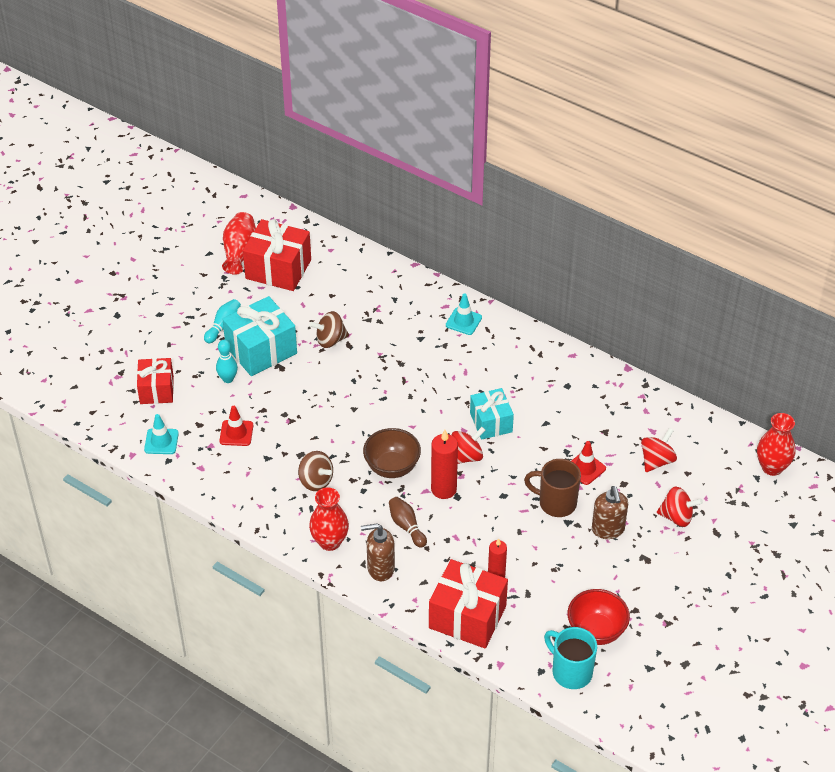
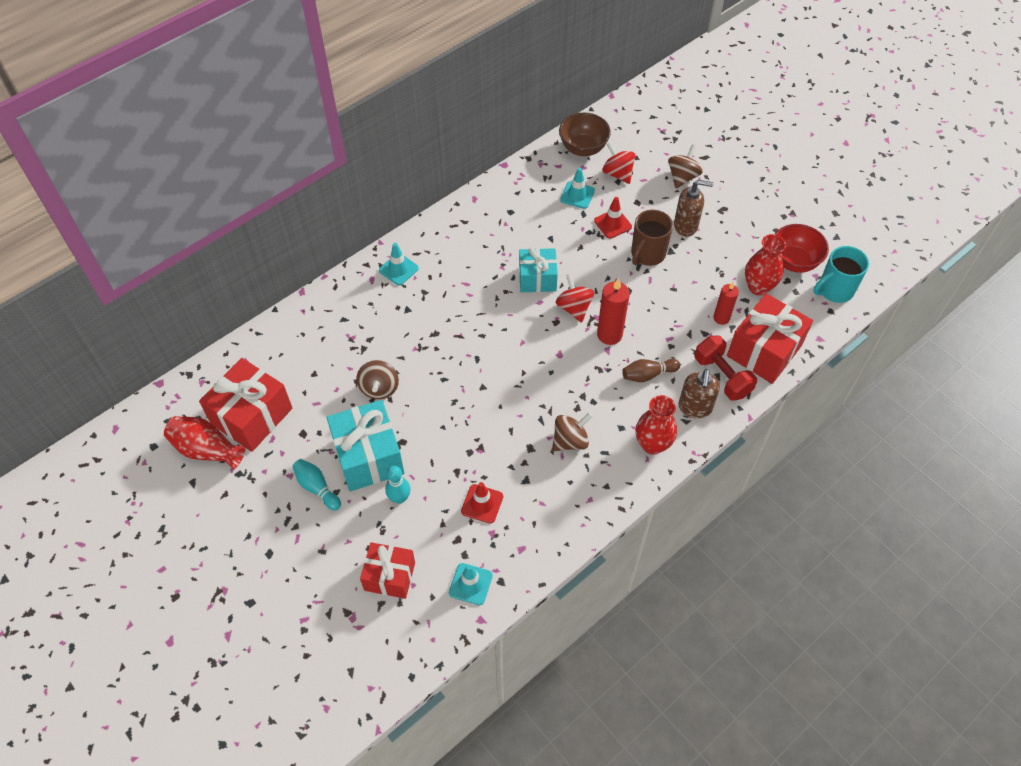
camera: 75 degrees left, 10 degrees up
(392, 467) = (570, 370): brown bowl -> brown bowl (583, 148)
(424, 585) = (722, 376): none -> red dumbbell
(611, 433) = (577, 195): none -> turquoise traffic cone
(677, 517) = (682, 177): red spinning top -> brown spinning top
(772, 467) = (644, 104): red vase -> red vase (758, 287)

